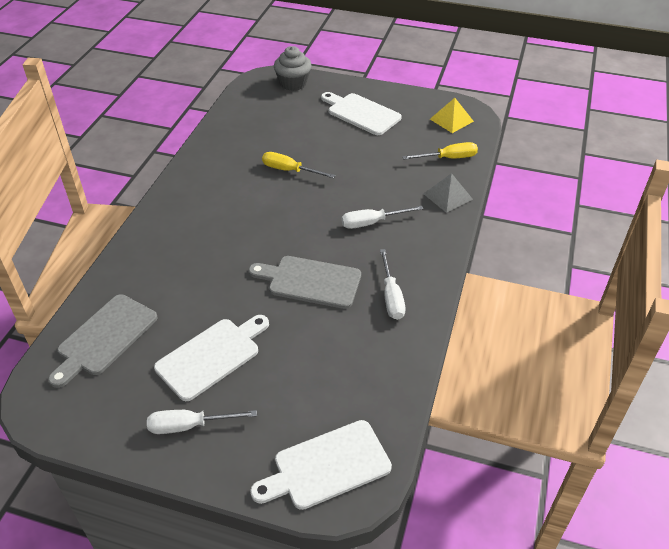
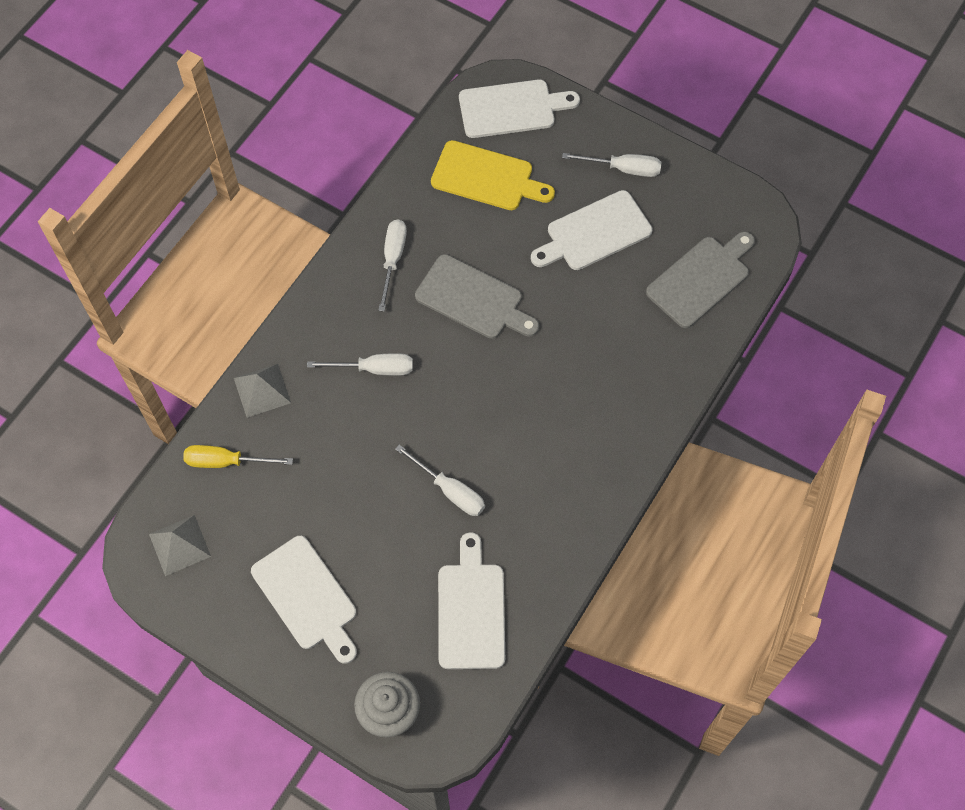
camera: 165 degrees left, 20 degrees up
(258, 124) = (471, 610): none -> white cutting board
(289, 170) = (450, 490): yellow screwdriver -> white screwdriver
(331, 385) = (487, 177): none -> yellow cutting board
(451, 120) = (180, 545): yellow pyramid -> grey pyramid

